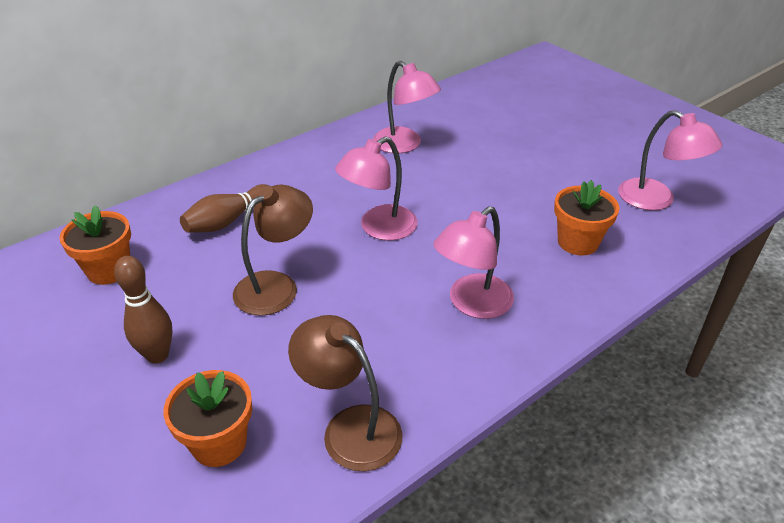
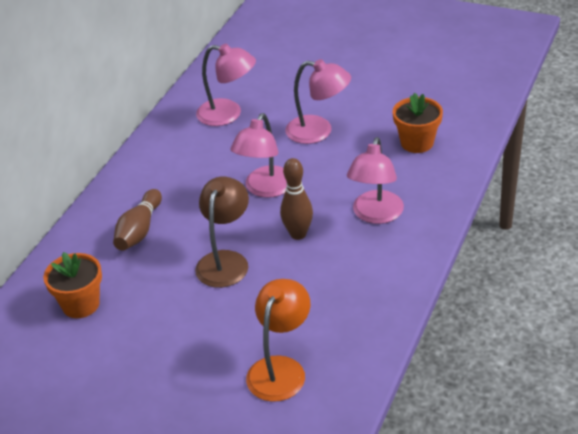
camera: 25 degrees left, 0 degrees up
(157, 355) = (183, 341): brown bowling pin -> brown bowling pin (298, 234)
(219, 443) = (280, 369): orange flower pot -> orange lamp
(350, 427) = (357, 322): brown lamp -> none
(656, 200) = (451, 89): pink lamp -> pink lamp (318, 131)

